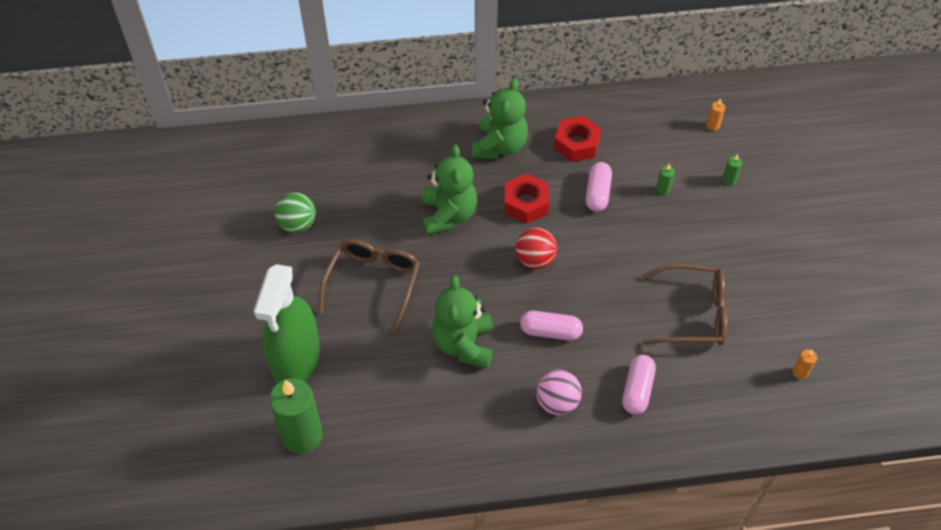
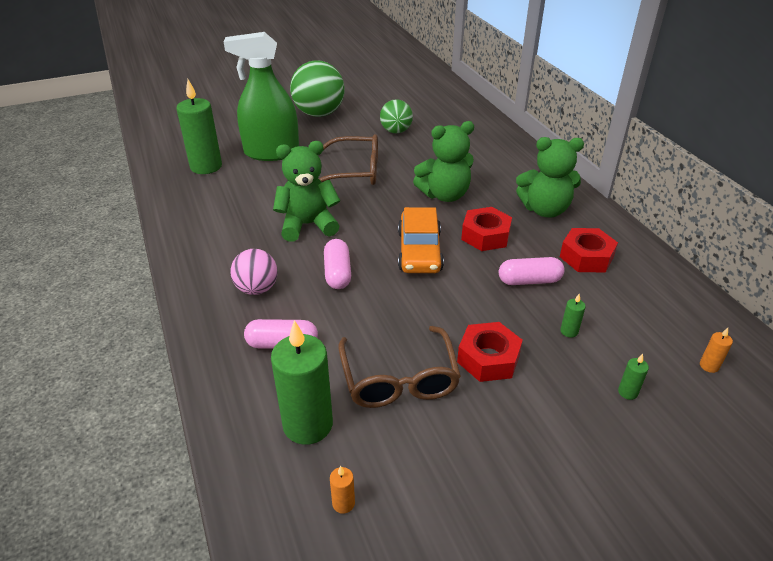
camera: 75 degrees right, 15 degrees down
(215, 294) = (319, 114): none -> green ball
(535, 260) = (419, 251): red ball -> orange car
(682, 250) = (488, 358): none -> red nut
(729, 384) = (308, 424): none -> green candle

